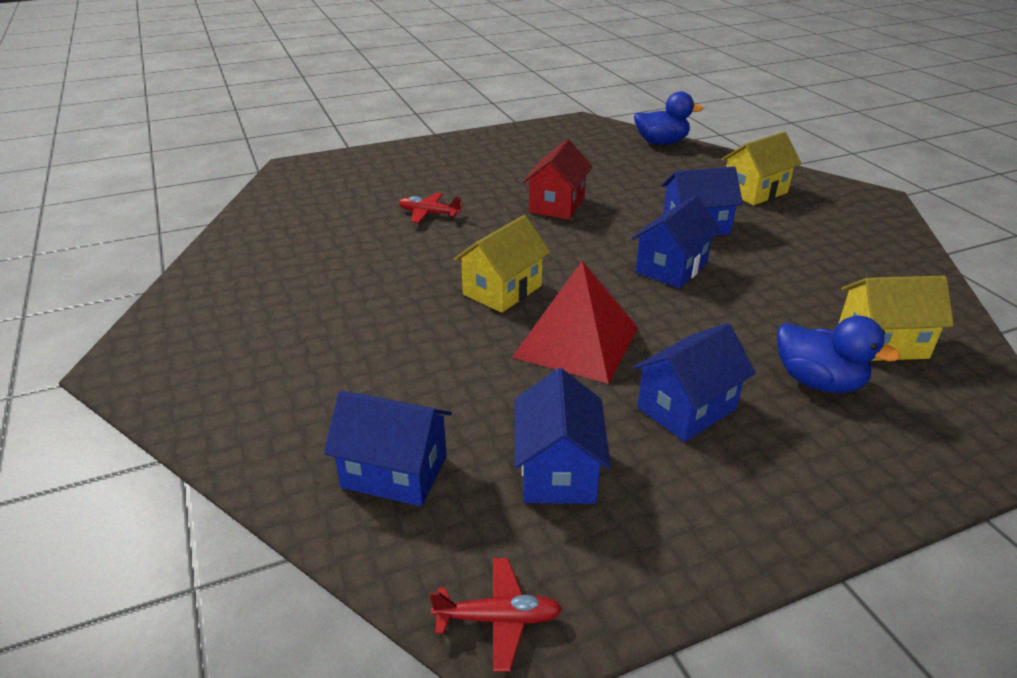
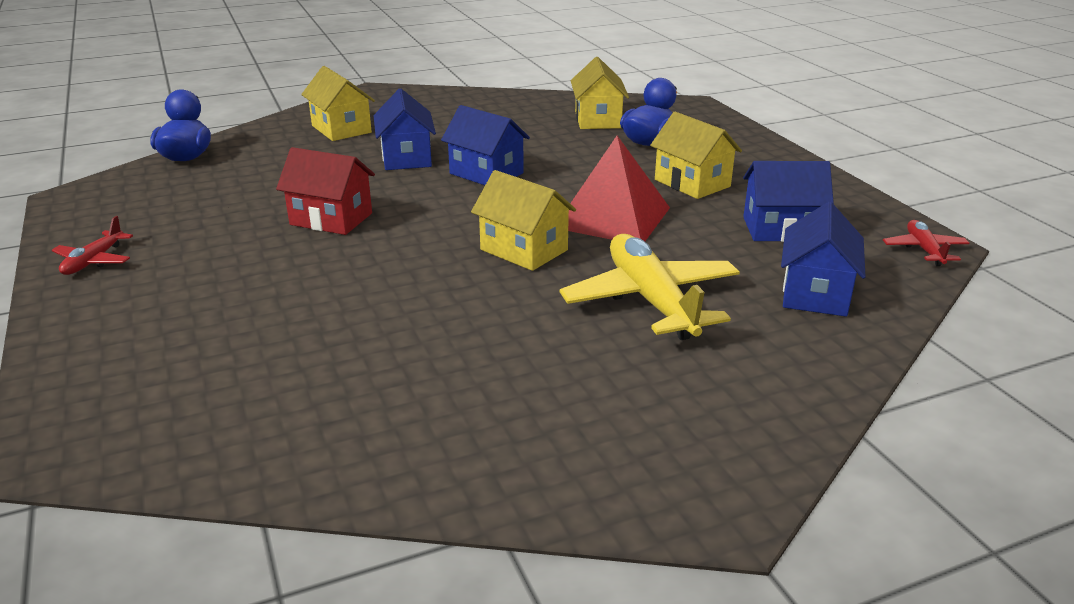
camera: 90 degrees left, 5 degrees down
(401, 355) = (651, 300): none -> yellow plane
(429, 213) = (323, 299): red plane -> red plane (94, 261)
(686, 408) = (692, 183): blue house -> yellow house

